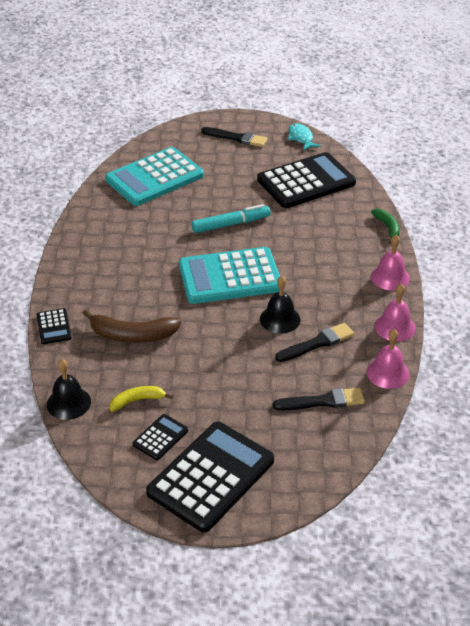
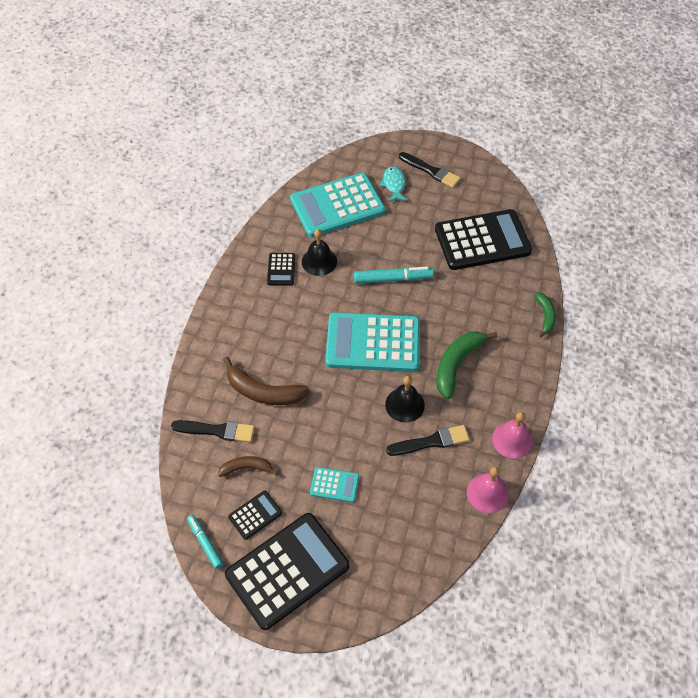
camera: 15 degrees right, 15 degrees up
(54, 327) = (196, 365): black calculator -> black calculator (281, 269)
(68, 403) = (185, 456): black bell -> black bell (319, 261)
(115, 472) = (205, 543): none -> turquoise marker
(137, 400) = (246, 468): yellow banana -> brown banana
(233, 396) = (334, 485): none -> turquoise calculator
(301, 138) = (494, 183): turquoise fish -> turquoise fish (394, 184)
(318, 279) = (456, 364): none -> green banana
(323, 401) = (415, 511): black brush -> black brush (217, 431)
(390, 277) = (527, 378): pink bell -> none

